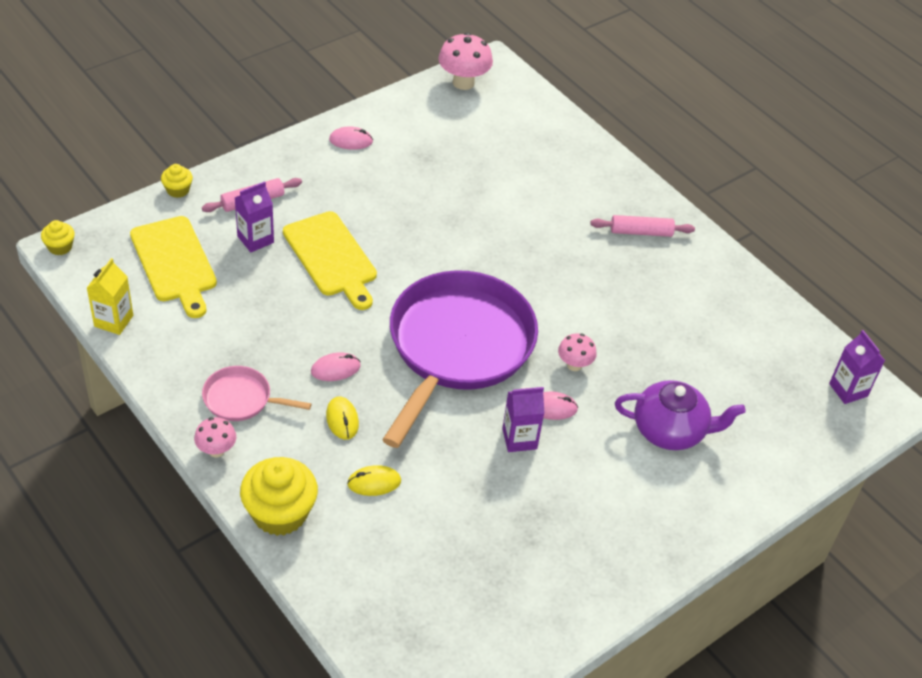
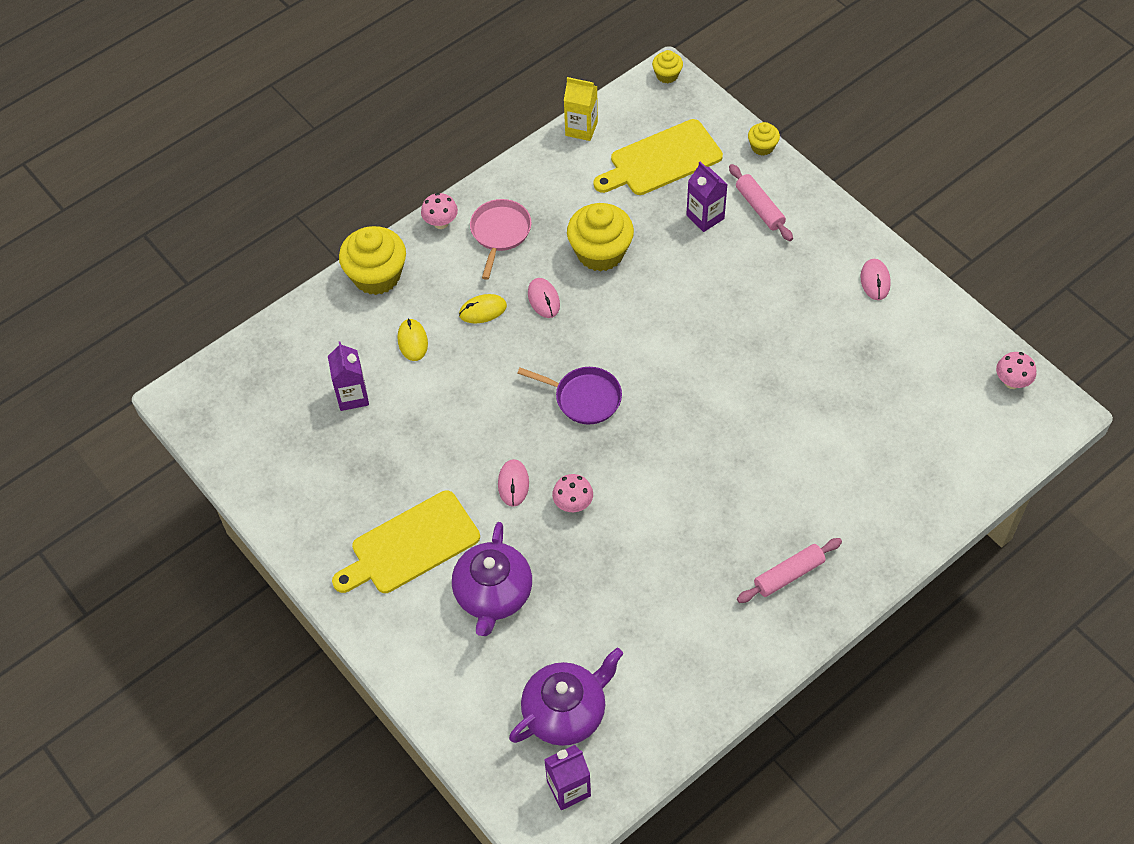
camera: 95 degrees right, 10 degrees up
(284, 320) = (600, 252): none -> yellow cupcake
(332, 257) = (691, 282): yellow cutting board -> yellow cutting board (410, 545)
(457, 347) = (584, 398): purple pan -> purple pan, size x0.43
(463, 82) = (1012, 382): pink mushroom -> pink mushroom, size x0.59
(519, 439) = (471, 456): purple carton -> purple carton (352, 396)
(641, 232) = (788, 574): pink rolling pin -> pink rolling pin turned 60 degrees clockwise
(780, 386) = (566, 712): none -> purple teapot

